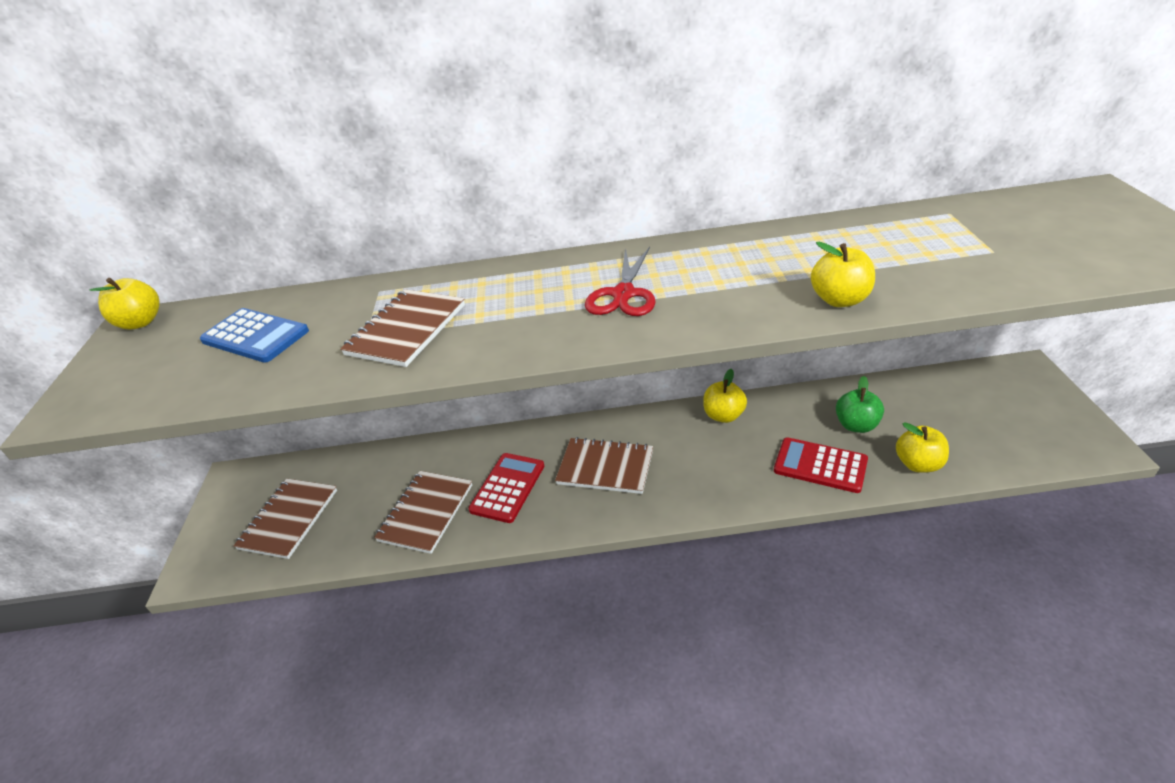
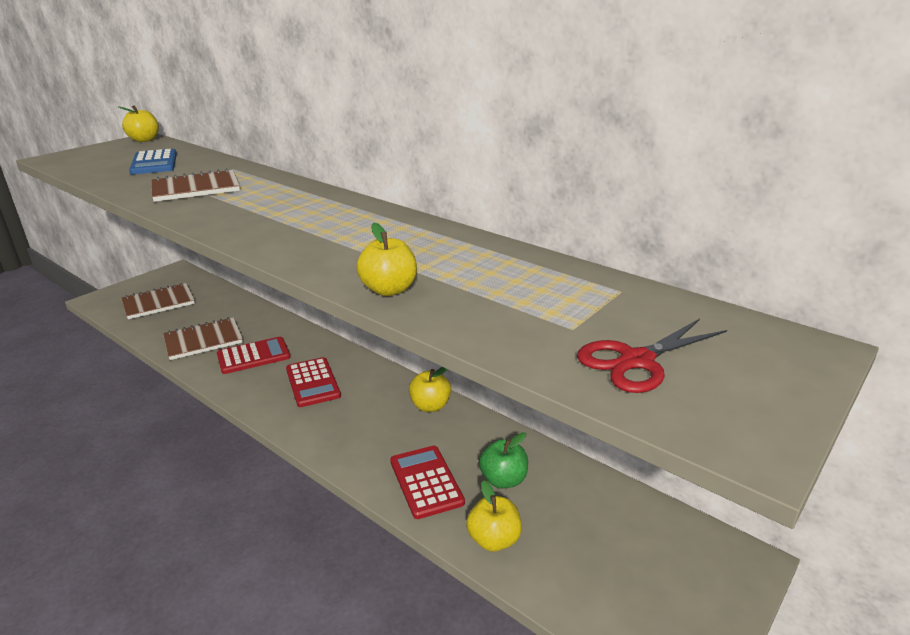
camera: 40 degrees right, 10 degrees down
(605, 467) = (312, 382): brown notebook -> red calculator
(623, 294) = (306, 223): red scissors -> red scissors (637, 361)

